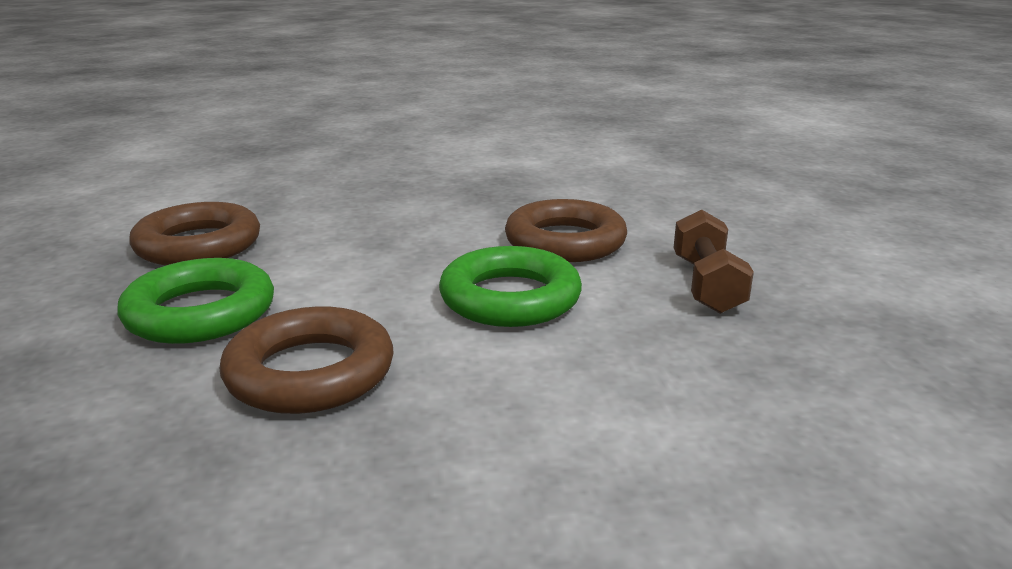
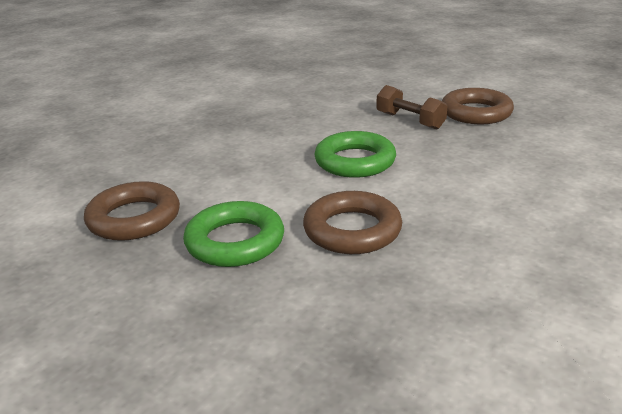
camera: 45 degrees left, 5 degrees up
(565, 241) = (319, 128): brown ring -> brown ring (476, 112)

